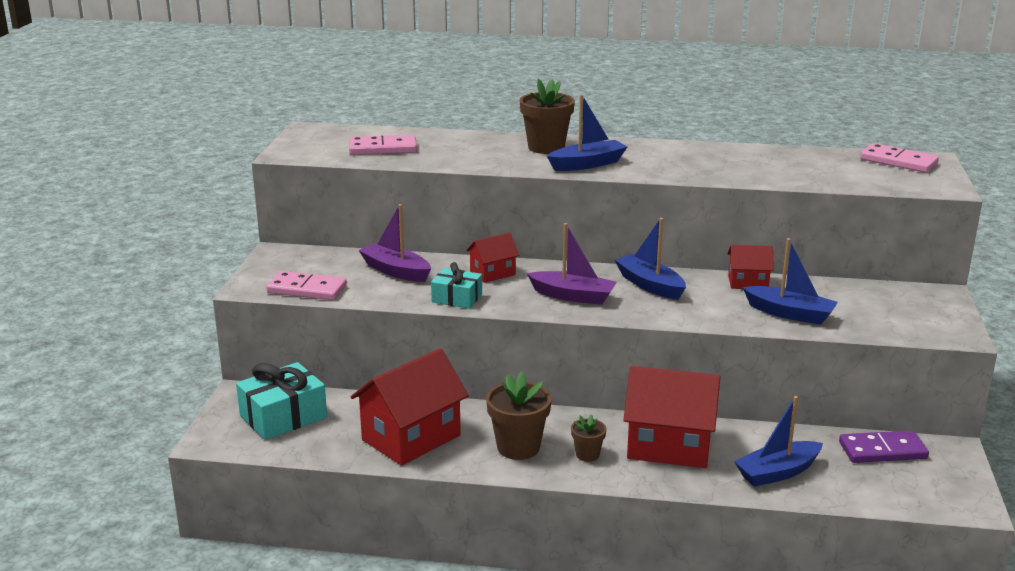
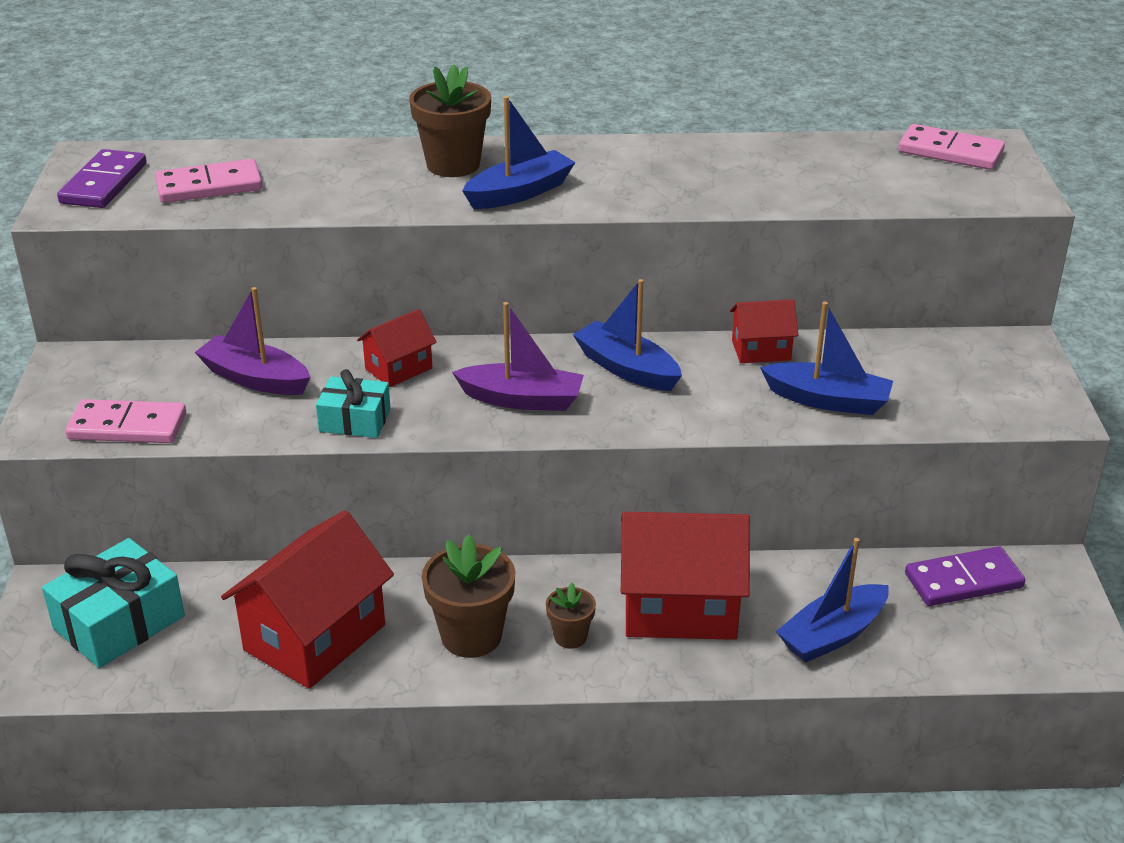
camera: 10 degrees left, 10 degrees up
(315, 143) = (103, 183): none -> purple domino

